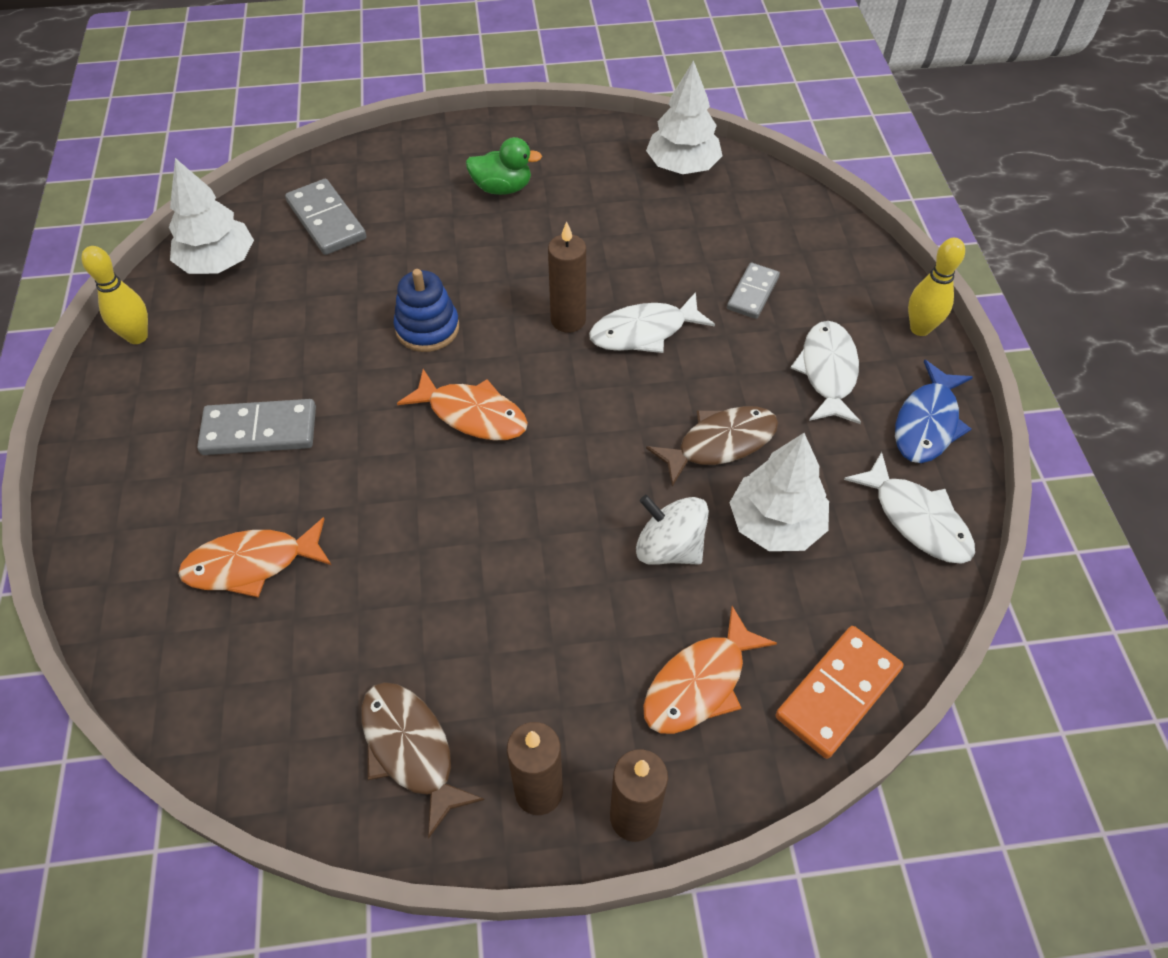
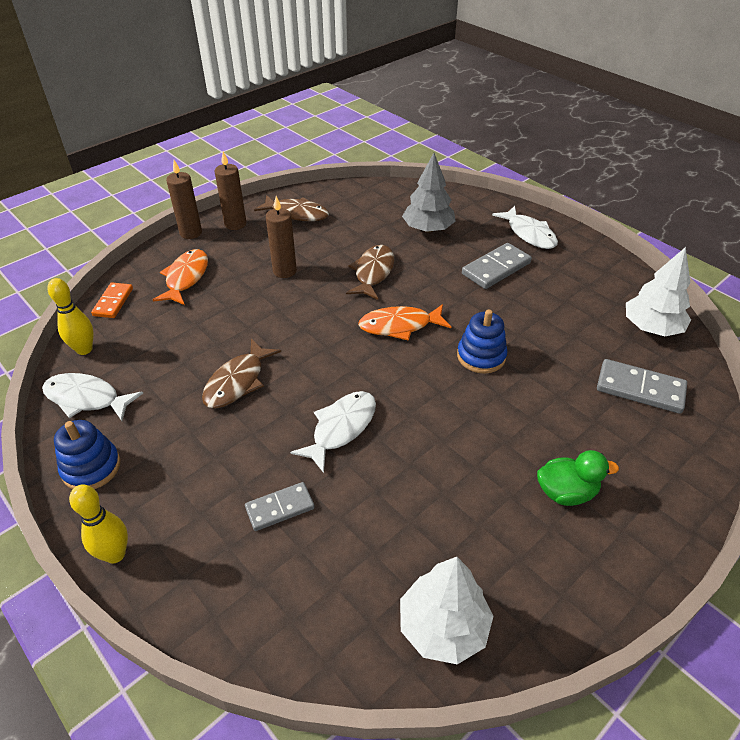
camera: 145 degrees right, 10 degrees down
(137, 336) = (620, 274): yellow bowling pin -> yellow bowling pin (84, 349)
(251, 564) = (428, 229): orange fish -> grey tree
(419, 521) = (373, 272): none -> brown fish
(502, 188) = (566, 492): green duck -> green duck turned 150 degrees counterclockwise
(568, 320) = (400, 408): brown candle -> brown candle (284, 271)
(669, 548) = (235, 318): white spinning top -> none
(752, 293) = (280, 508): grey domino -> grey domino turned 75 degrees clockwise
(775, 524) = (179, 355): white tree -> none
(828, 372) = (184, 469): white fish -> white fish (529, 234)
(837, 693) = (113, 302): orange domino -> orange domino, size x0.66
(927, 423) = (91, 467): blue fish -> blue stacking toy

